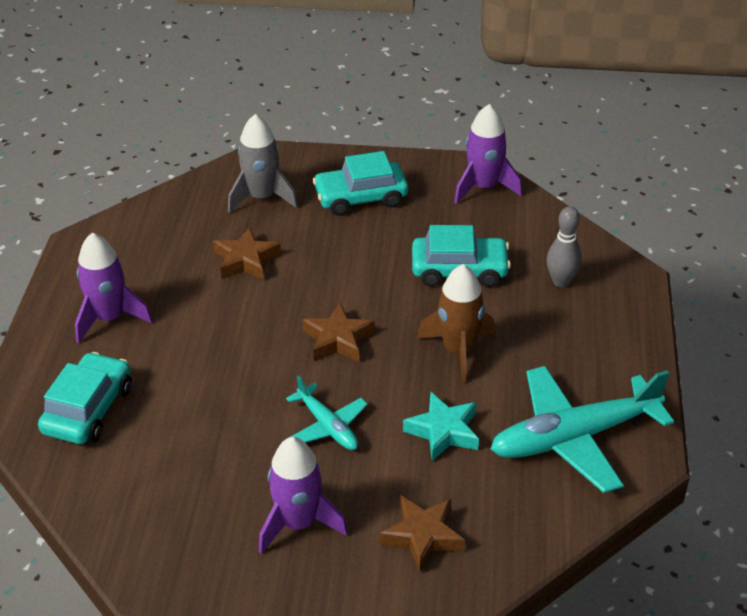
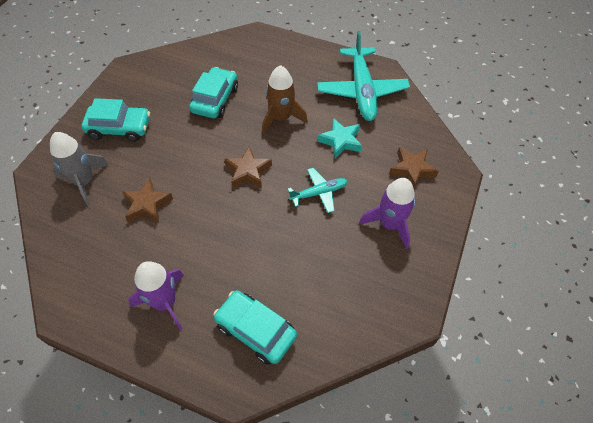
camera: 75 degrees left, 15 degrees up
(360, 197) = (119, 128): turquoise car -> turquoise car turned 90 degrees counterclockwise
(484, 187) = (147, 68): purple rocket -> none
(561, 281) = (246, 61): grey bowling pin -> none

